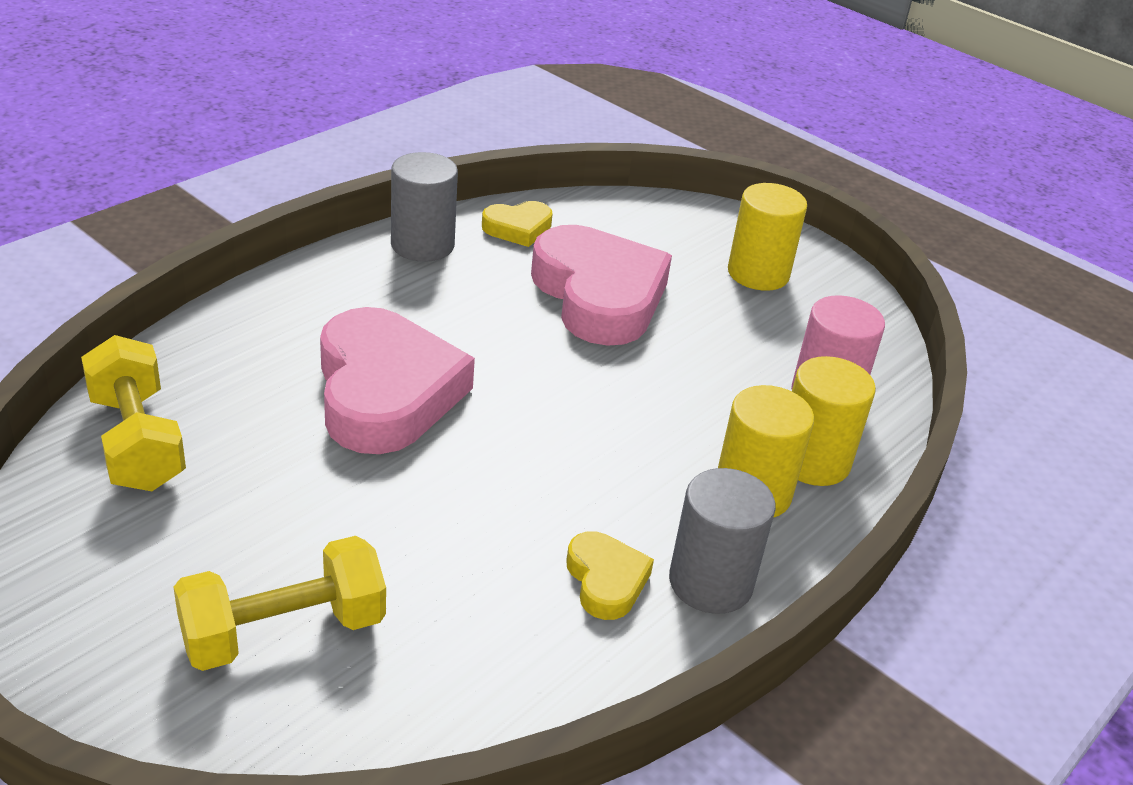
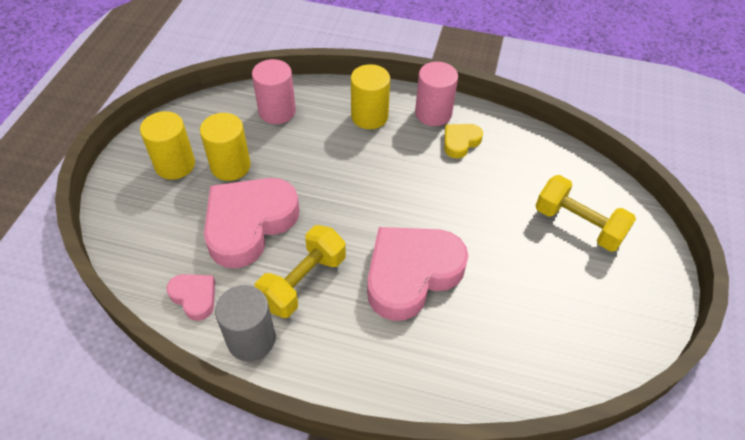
camera: 115 degrees left, 15 degrees up
(137, 442) = (539, 358): yellow dumbbell -> yellow dumbbell (303, 282)
(518, 228) = (194, 297): yellow heart -> pink heart
(710, 582) = (433, 113): grey cylinder -> pink cylinder
(812, 461) = (331, 104): yellow cylinder -> yellow cylinder (230, 166)

